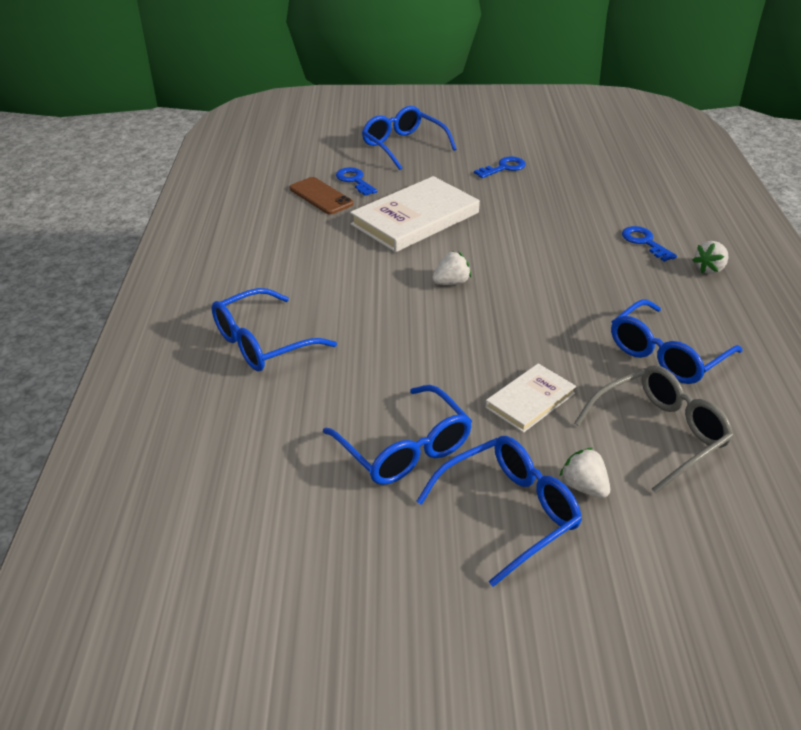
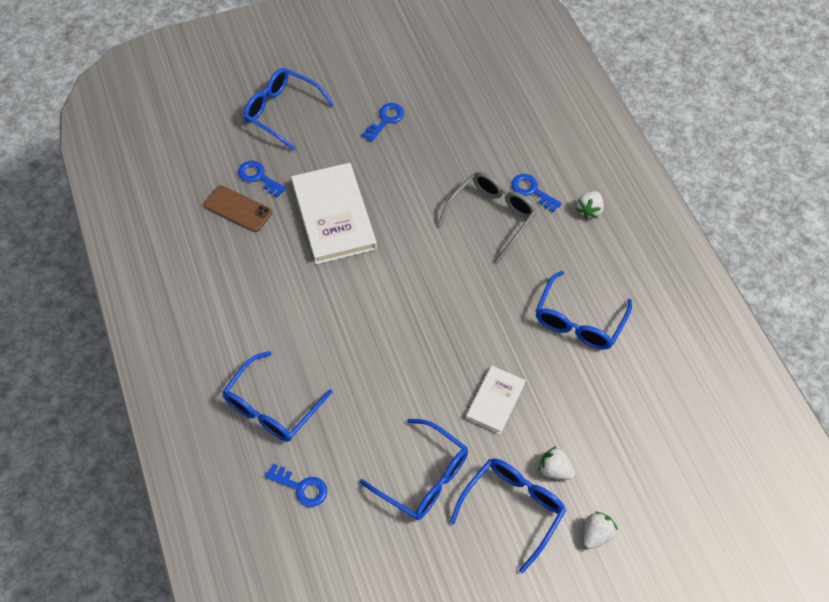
camera: 20 degrees left, 20 degrees up
(252, 419) = (301, 487): none -> blue key
(415, 219) = (334, 216): white book -> white book turned 45 degrees counterclockwise
(451, 282) = (393, 289): white strawberry -> white strawberry (597, 534)
(659, 433) = (592, 403): grey glasses -> grey glasses (492, 216)

